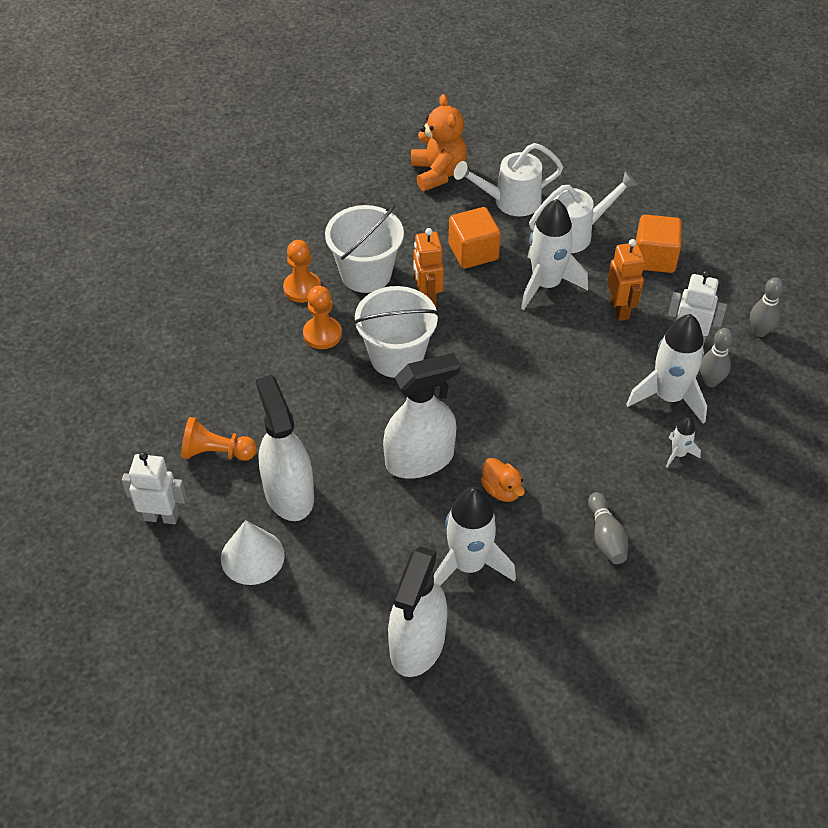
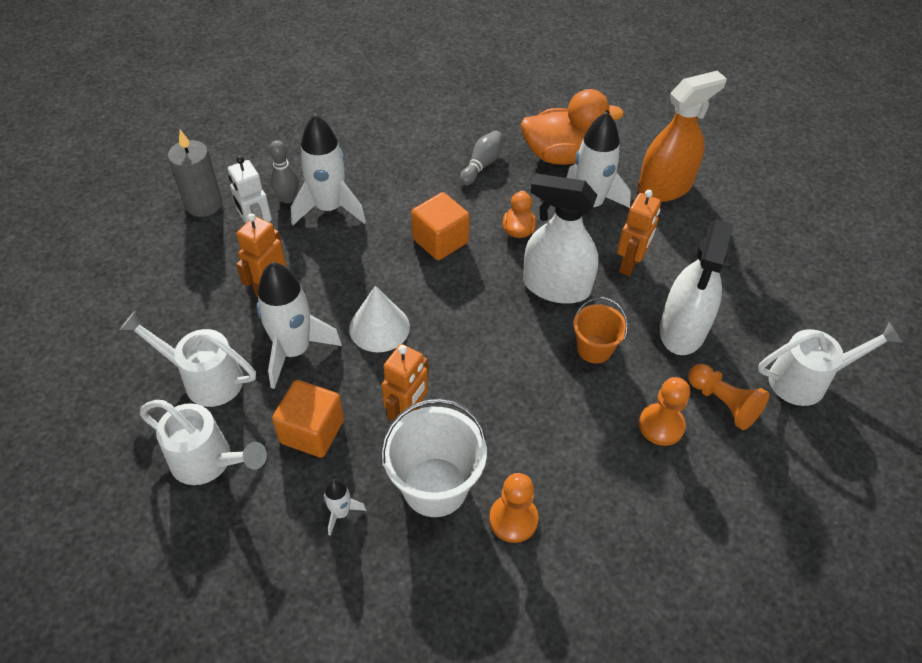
camera: 140 degrees left, 0 degrees up
(161, 517) = (806, 380): white robot -> white watering can
(252, 556) = (745, 304): white cone -> white cone (379, 327)
(322, 334) = (538, 450): orange pawn -> orange pawn (661, 425)
(344, 428) = (594, 349): none -> orange bucket
(378, 525) = (630, 264): none -> orange robot
(396, 357) = (492, 379): white bucket -> none
(417, 644) = (665, 187): white spray bottle -> orange spray bottle
(438, 173) = (226, 562): orange teddy bear -> none
(548, 608) = (562, 155): none -> orange duck
(654, 258) = (181, 308): orange cube -> orange cube (440, 241)
(678, 454) = (374, 175): white rocket -> white rocket (341, 513)
(759, 331) = (204, 204): grey bowling pin -> grey candle

